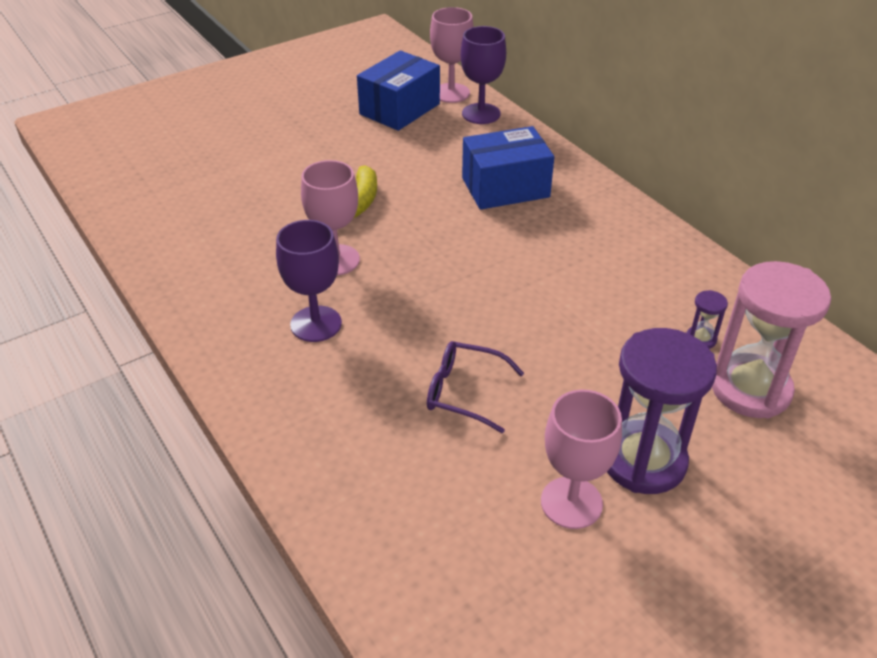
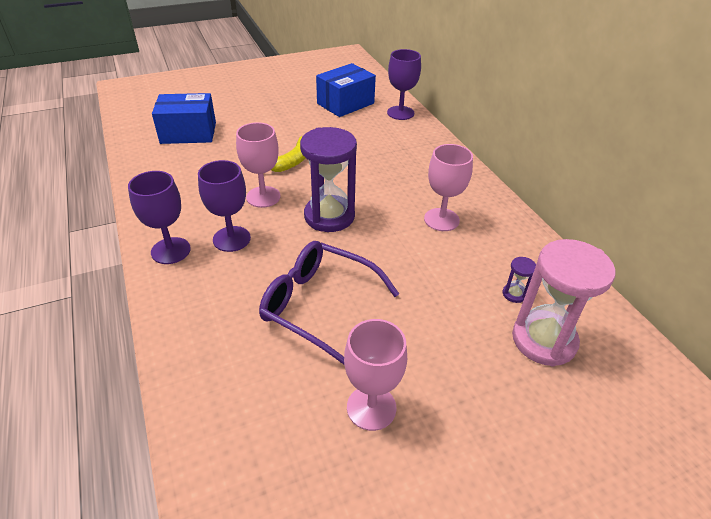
camera: 10 degrees right, 0 degrees up
(239, 352) = (170, 250): none -> purple goblet
(451, 93) = (384, 97): pink goblet -> pink goblet (441, 219)
(464, 392) = (319, 305): purple glasses -> purple glasses, size x1.64
(505, 187) = (400, 164): blue box -> blue box (188, 133)
(643, 460) = (440, 383): purple hourglass -> purple hourglass (329, 216)

